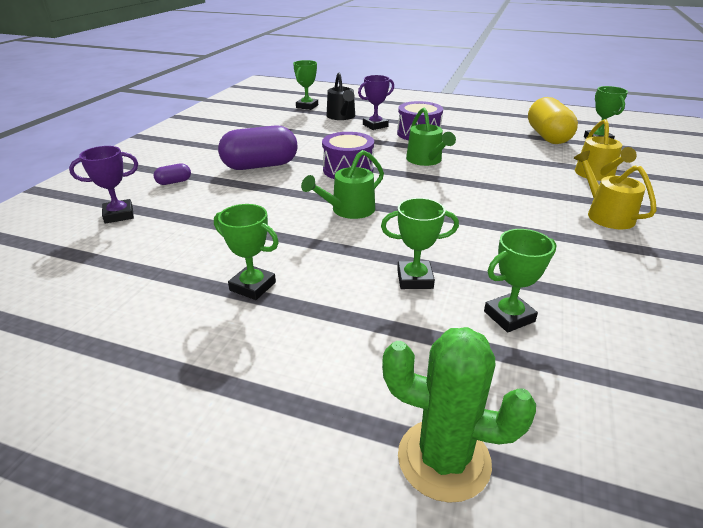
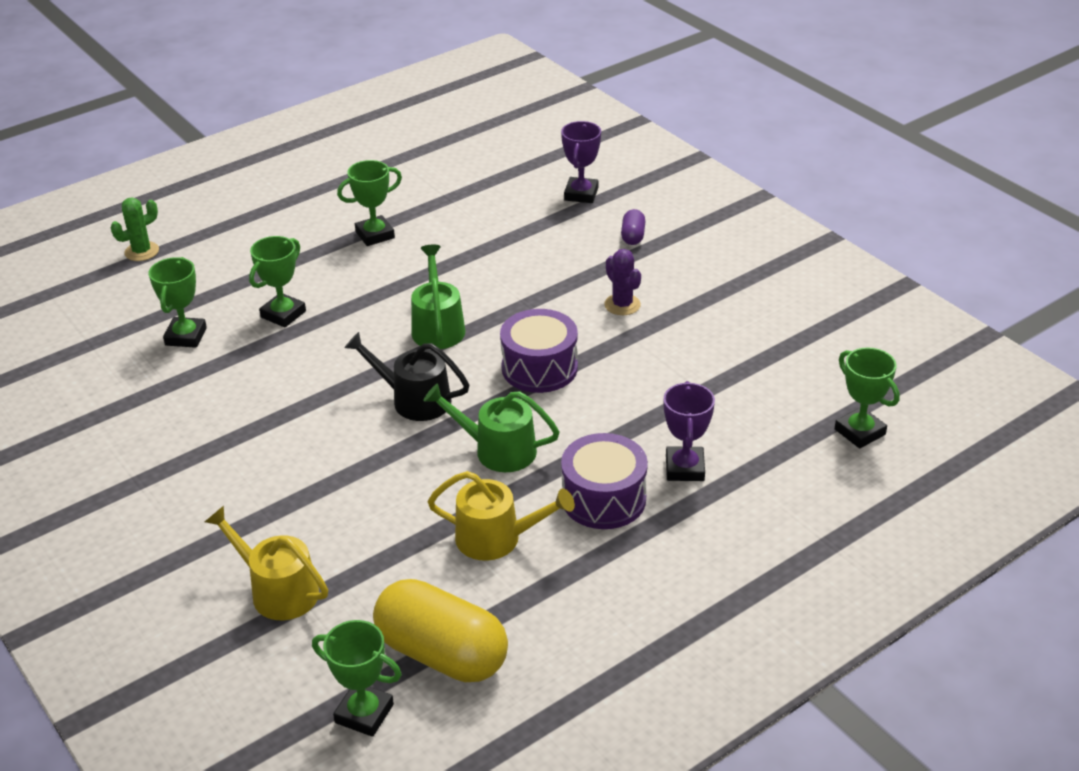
camera: 125 degrees right, 5 degrees up
(260, 166) = (622, 305): purple capsule -> purple cactus
(341, 116) = (765, 450): black watering can -> black watering can (414, 400)
(444, 459) = (142, 251): green cactus -> green cactus, size x0.59
(606, 215) = (206, 510): yellow watering can -> yellow watering can (496, 538)

